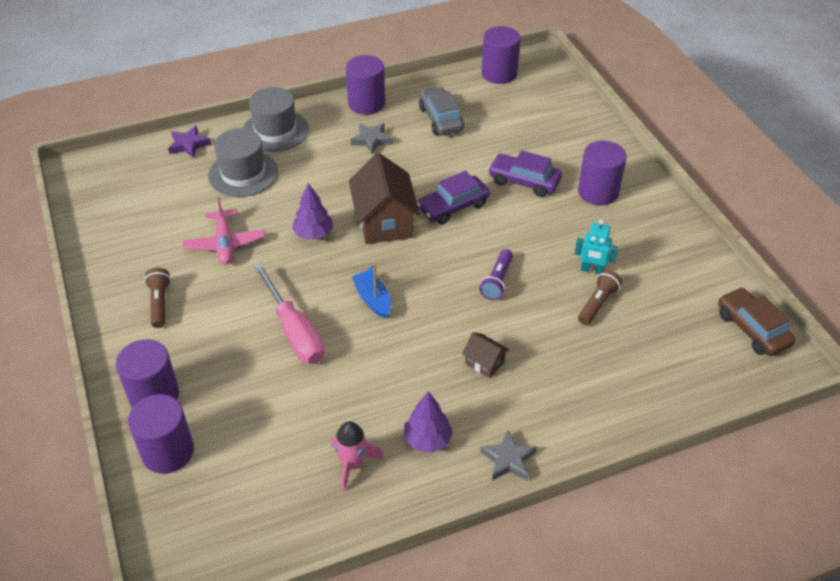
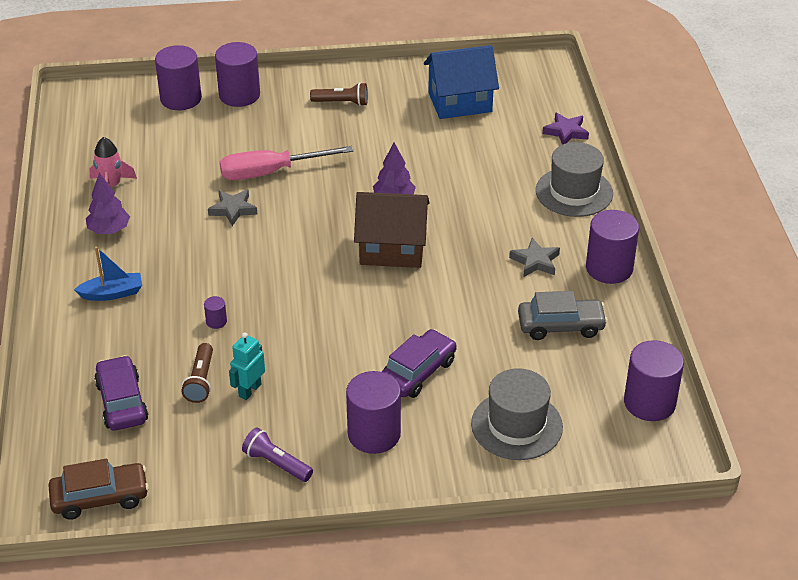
camera: 105 degrees right, 5 degrees down
(149, 217) = (460, 102): none -> blue house
(225, 243) = (403, 143): pink plane -> none
(243, 174) = (506, 163): grey hat -> grey hat (516, 425)
(373, 299) = (285, 224): blue boat -> blue boat (112, 293)
(453, 207) = (396, 304): purple car -> purple car (122, 402)
(484, 363) = (170, 281): brown house -> none
(497, 281) = (269, 313): purple flashlight -> purple flashlight (276, 464)
(508, 460) = (60, 272): grey star -> grey star (233, 210)
(523, 313) = (216, 321): none -> purple cylinder
(597, 304) = (200, 381): brown flashlight -> brown flashlight turned 45 degrees clockwise

